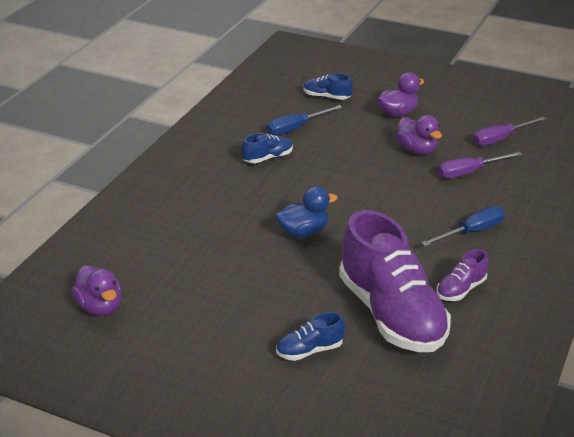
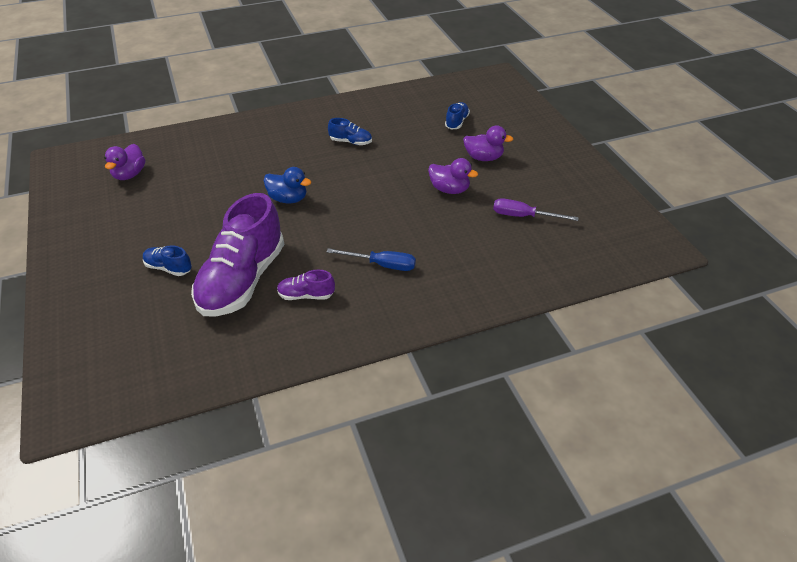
camera: 45 degrees right, 10 degrees up
(296, 128) = (400, 132): blue screwdriver -> none
(326, 97) = (456, 122): blue shoe -> blue shoe turned 45 degrees clockwise
(417, 150) = (449, 189): purple duck -> purple duck turned 75 degrees counterclockwise
(469, 172) = (456, 225): purple screwdriver -> none

